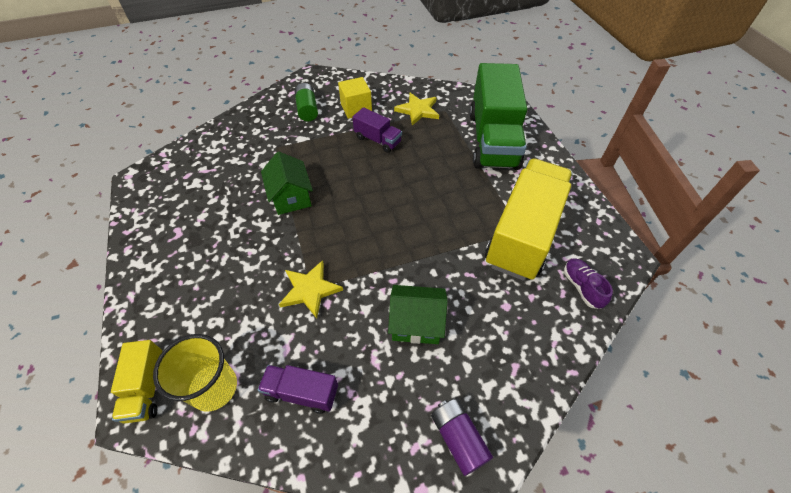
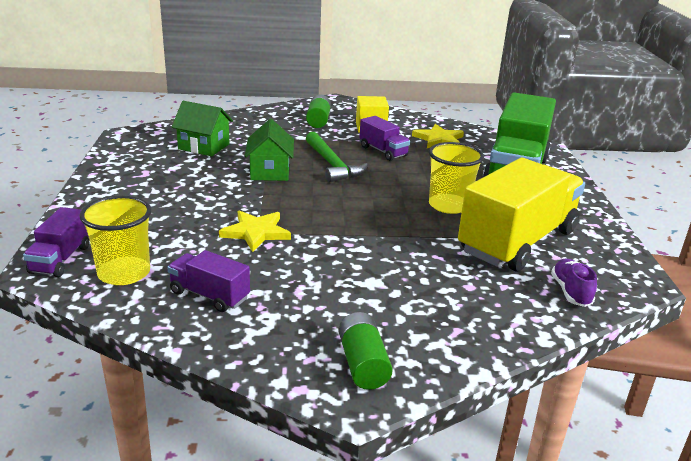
camera: 15 degrees right, 25 degrees down
(147, 388) = (61, 259): yellow truck -> purple truck
(341, 172) = (332, 165): none -> green hammer
(416, 323) = (358, 277): green house -> green house (204, 146)
(455, 201) = (449, 205): none -> yellow cup
(458, 438) = (362, 364): purple battery -> green battery

